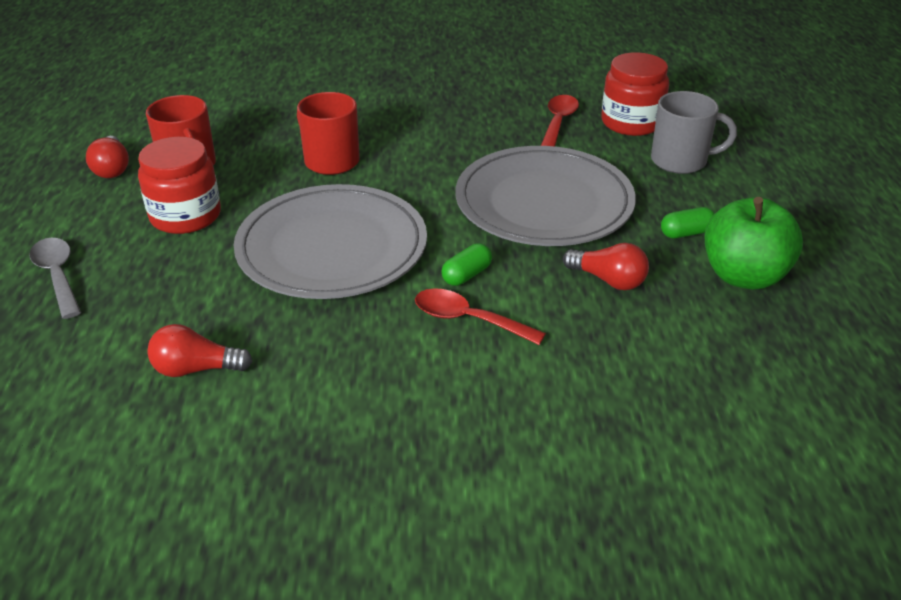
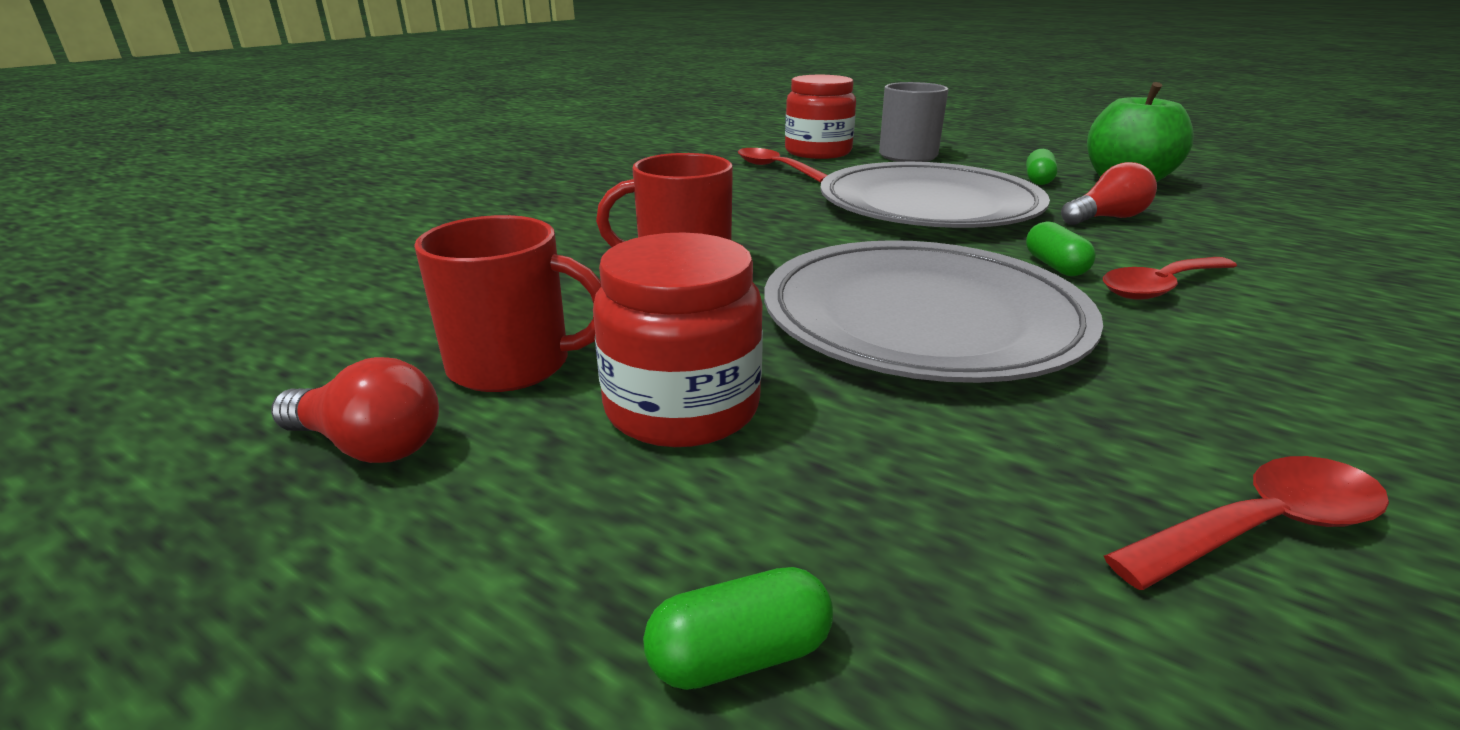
camera: 55 degrees left, 10 degrees down
(58, 276) = (740, 655): grey spoon -> green capsule
(196, 369) = (1261, 527): red light bulb -> red spoon

